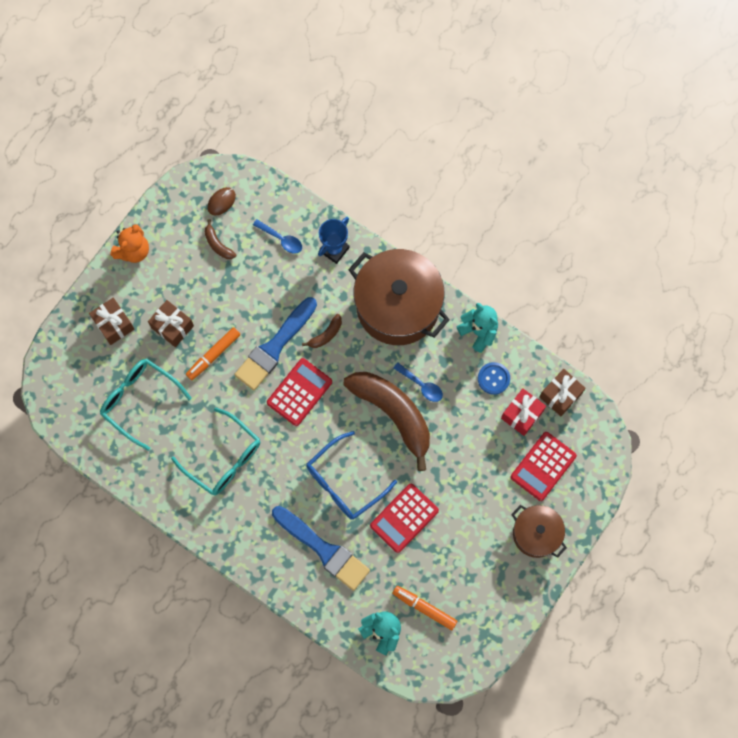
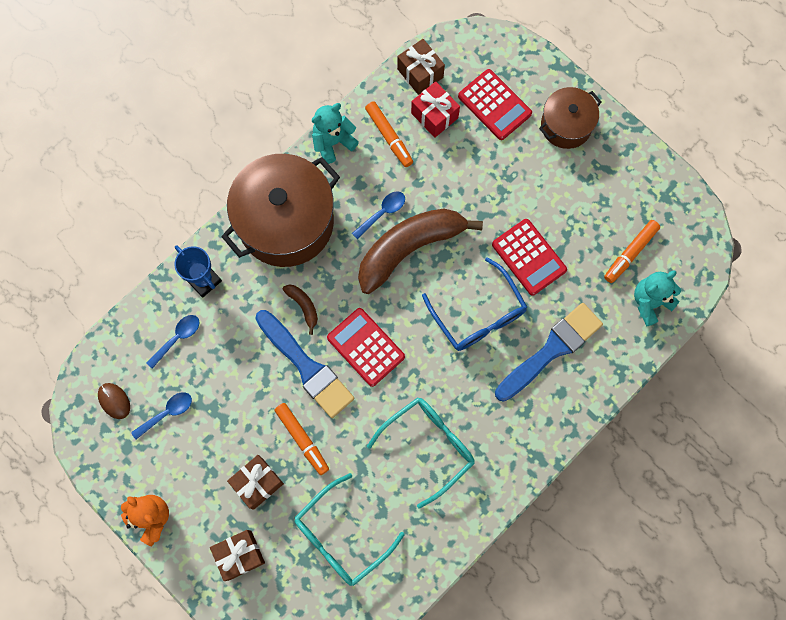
camera: 80 degrees left, 0 degrees up
(218, 244) = (167, 413): brown banana -> blue spoon
(493, 378) = (389, 137): blue button -> orange marker

